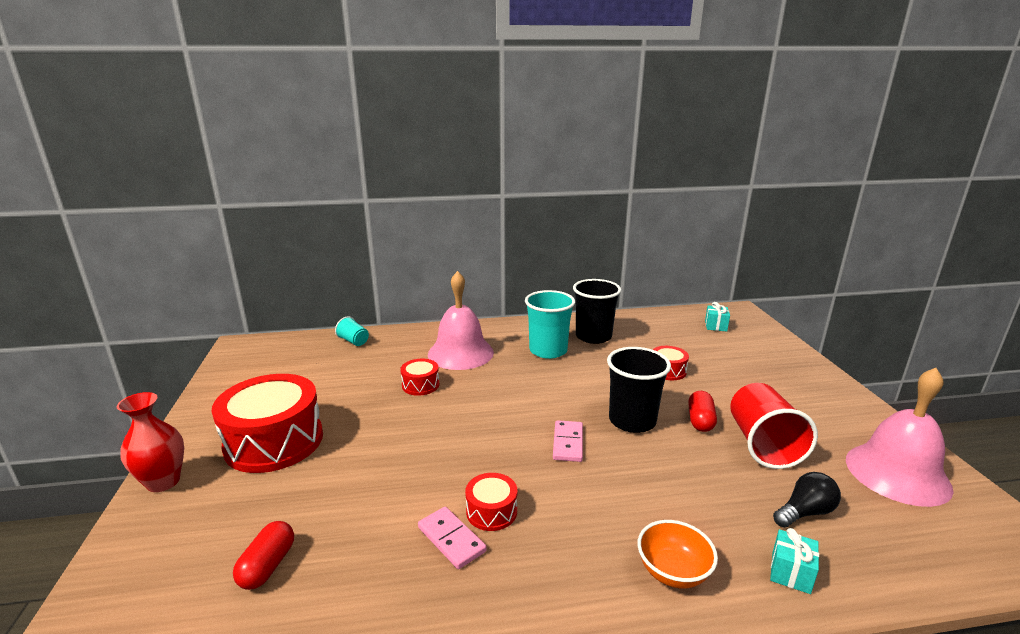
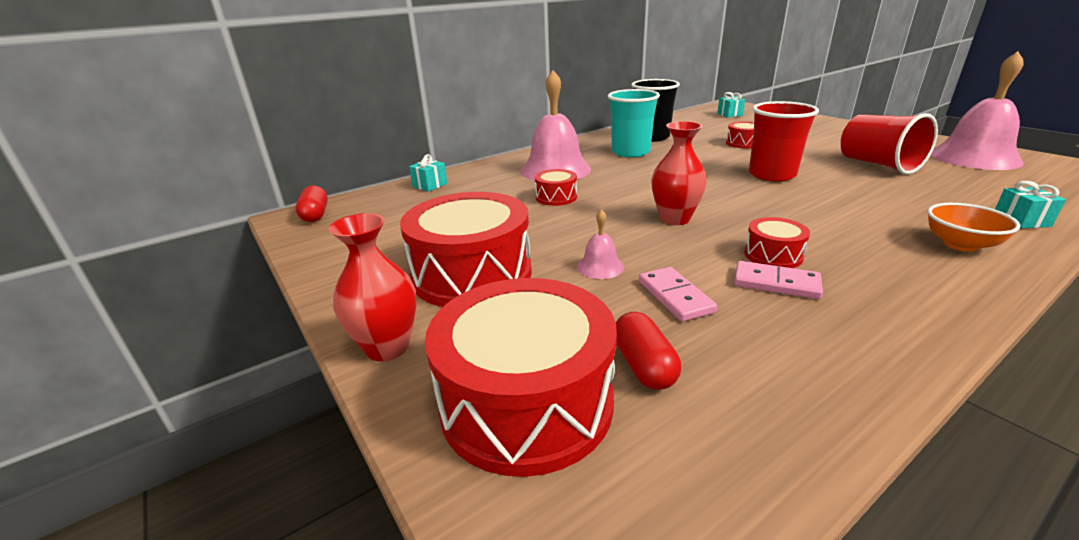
camera: 25 degrees left, 5 degrees up
(176, 559) = (526, 402): none -> red drum
(354, 341) = (430, 185): turquoise cup -> turquoise gift
(357, 468) = (600, 266): none -> pink bell
(474, 442) = (674, 219): none -> red vase
(568, 443) = (751, 199): pink domino -> pink domino (675, 296)
(632, 421) = (772, 175): black cup -> red cup
(700, 421) = (816, 163): red capsule -> red capsule (315, 215)
(805, 512) = (967, 189): black light bulb -> none

